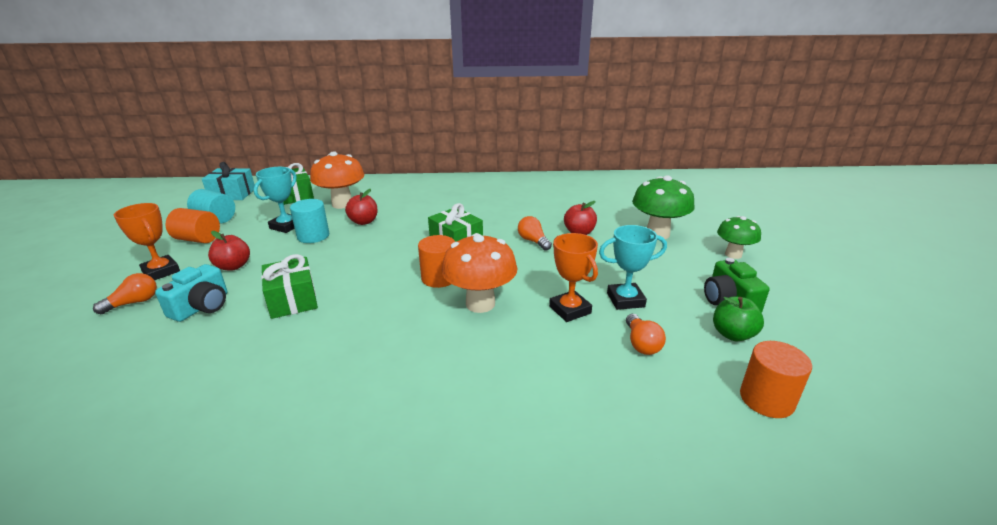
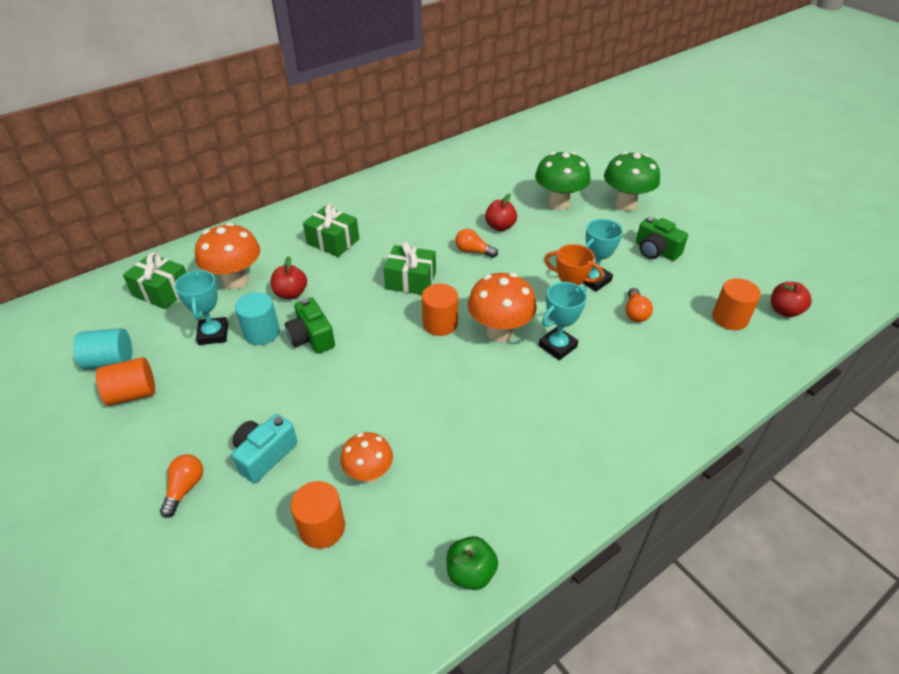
camera: 35 degrees left, 15 degrees up
(155, 374) = (322, 528): none -> orange cylinder
(161, 271) = (155, 446): orange trophy -> none
(202, 307) = (264, 455): turquoise camera -> turquoise camera turned 135 degrees counterclockwise
(232, 194) = (74, 321): turquoise gift -> none
(233, 266) = (228, 403): red apple -> red apple (784, 311)
(238, 355) = (369, 474): none -> orange mushroom
(293, 300) = (342, 405): green gift -> green gift (333, 241)
(338, 250) = (311, 337): none -> green camera
(520, 337) = (557, 346): none -> turquoise trophy
(641, 343) = (635, 312): orange light bulb -> orange light bulb turned 45 degrees clockwise
(732, 334) = (678, 278): green apple -> green apple (470, 573)
(733, 254) = (625, 204): green mushroom -> green mushroom, size x1.58

